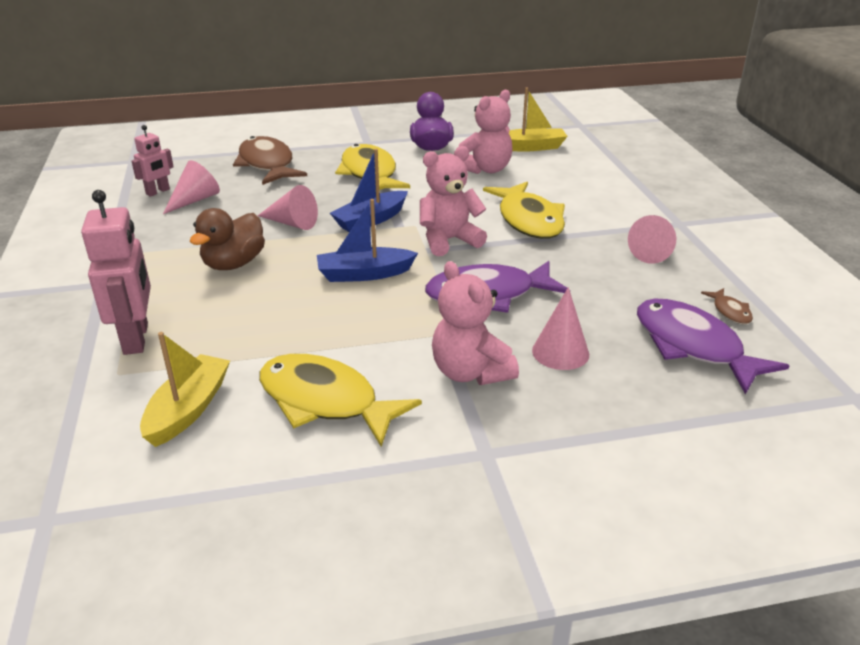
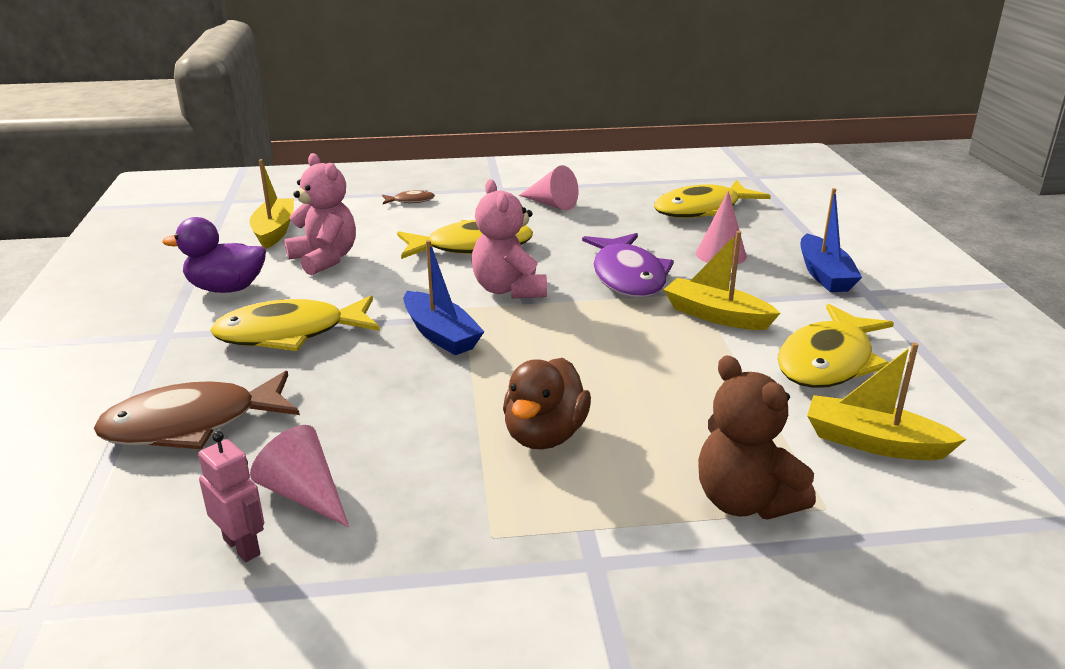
camera: 85 degrees left, 5 degrees down
(136, 338) = (745, 501): pink robot -> brown teddy bear
(234, 264) = (545, 435): brown duck -> brown duck turned 75 degrees clockwise
(292, 223) = (430, 392): pink cone -> none
(364, 274) = (581, 340): blue boat -> blue boat (824, 274)
(413, 341) = (716, 316): none -> yellow boat
(470, 372) = (760, 292): pink teddy bear -> none
(693, 346) = (703, 210): purple fish -> yellow fish
(730, 311) = (651, 192): brown fish -> brown fish (411, 201)

